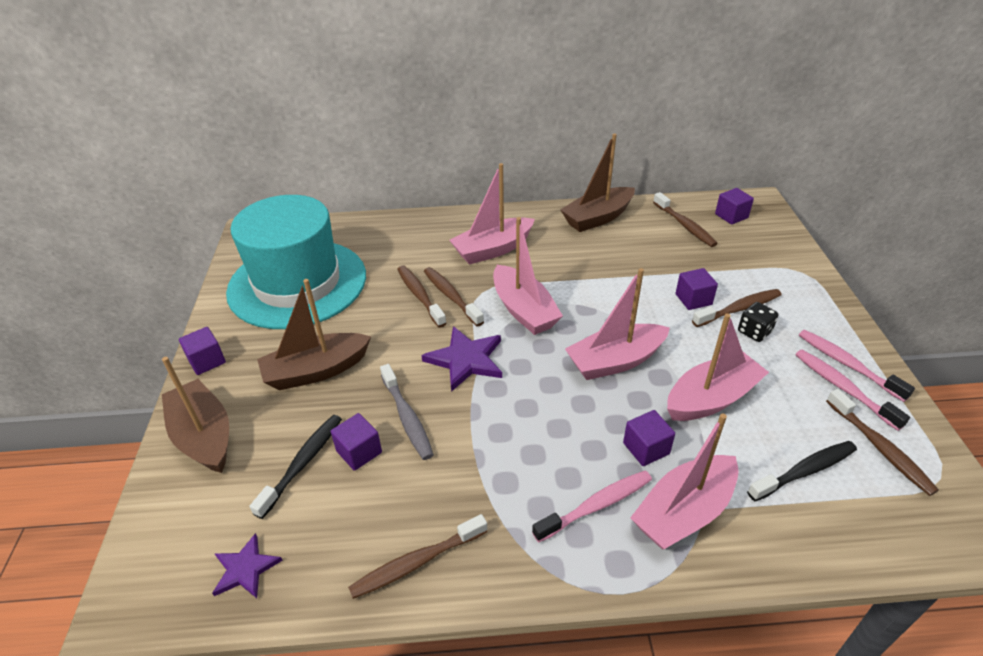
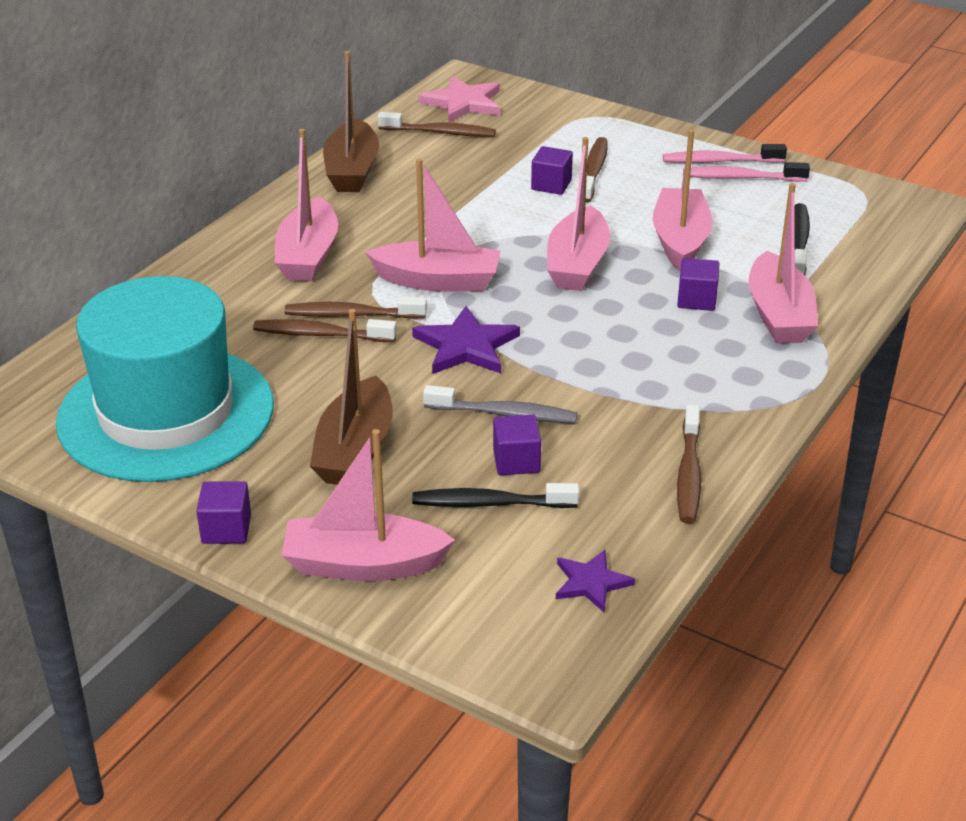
camera: 55 degrees left, 5 degrees down
(204, 436) = (363, 564): brown boat -> pink boat
(303, 463) = (489, 503): black toothbrush -> black toothbrush turned 60 degrees counterclockwise
(596, 505) = (728, 353): pink toothbrush -> none
(731, 216) = (463, 103): purple cube -> pink star
(754, 332) = (631, 179): black dice -> none
(880, 448) = (813, 198): brown toothbrush -> none

